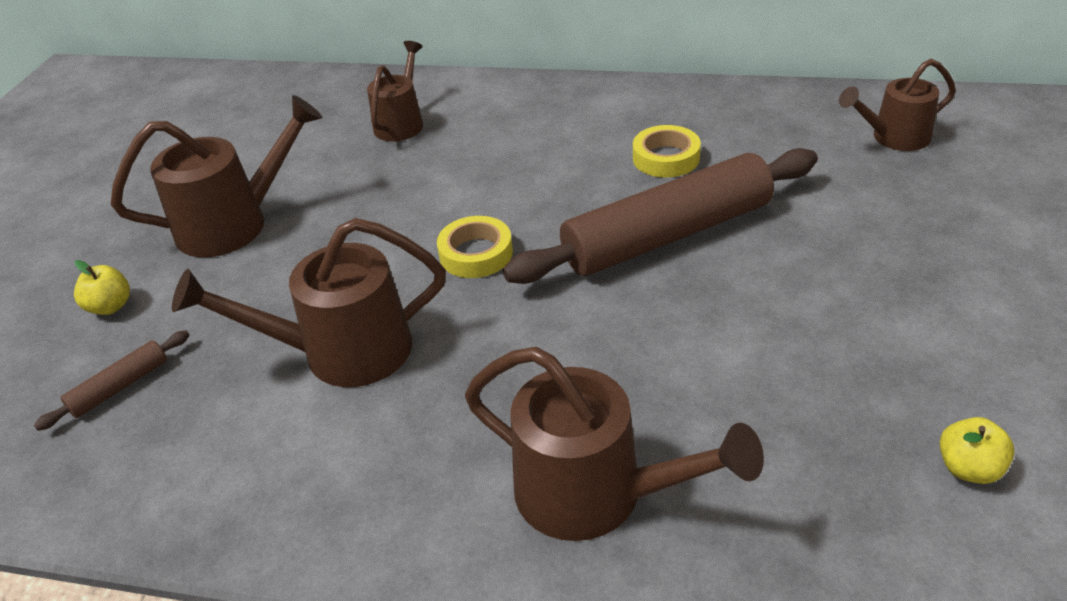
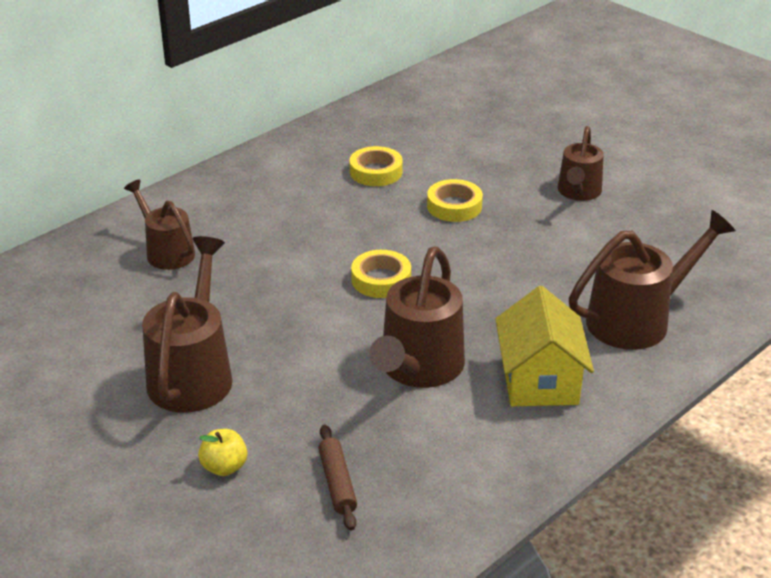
camera: 60 degrees left, 5 degrees down
(391, 458) = (540, 380): none -> yellow house
(667, 235) = (454, 206): brown rolling pin -> yellow tape
(893, 138) = (462, 98): brown watering can -> brown watering can (578, 192)
(969, 468) = (721, 210): yellow apple -> none

